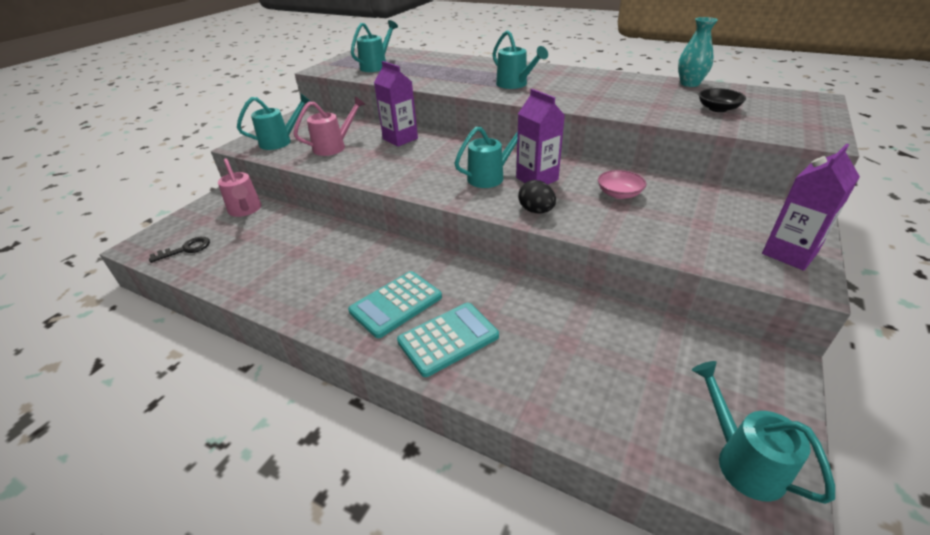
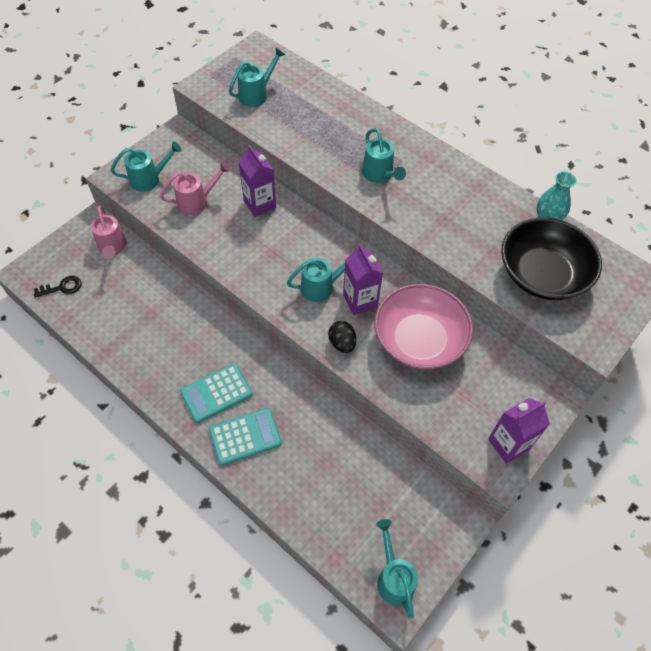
camera: 10 degrees right, 20 degrees up
(619, 194) = (419, 340): pink bowl -> pink bowl, size x2.39
(718, 109) = (542, 274): black bowl -> black bowl, size x2.39

